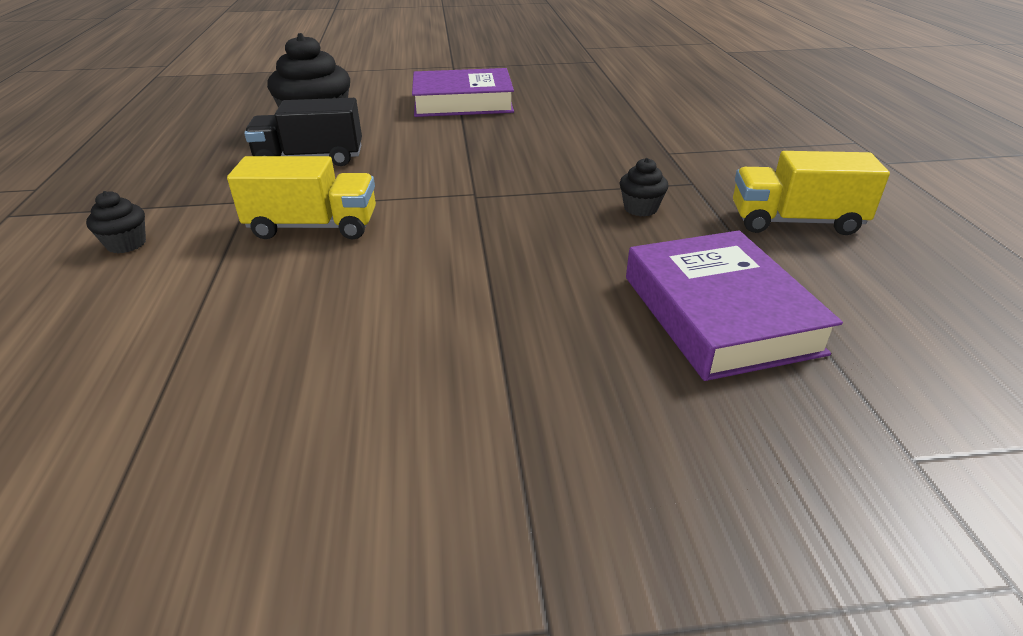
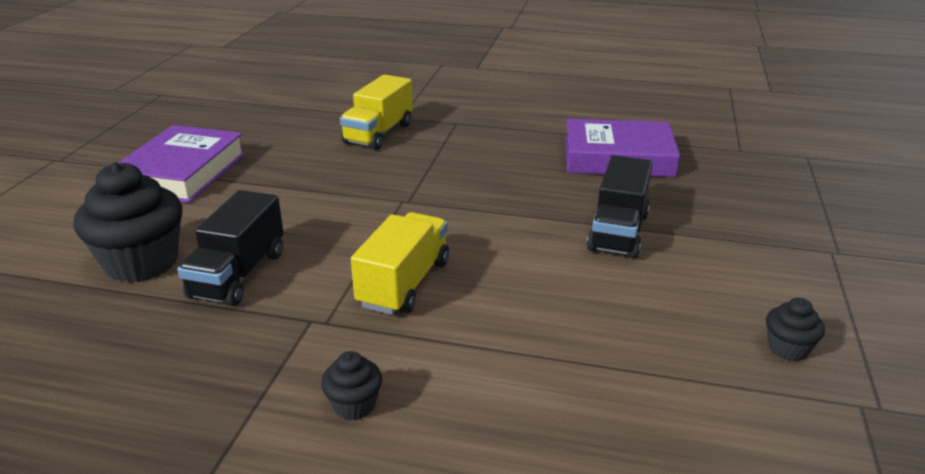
camera: 70 degrees left, 5 degrees down
(483, 343) = (618, 232): none -> black truck
(640, 208) = (480, 147): black cupcake -> black cupcake (788, 348)
(795, 222) = (531, 111): yellow truck -> yellow truck (378, 133)

